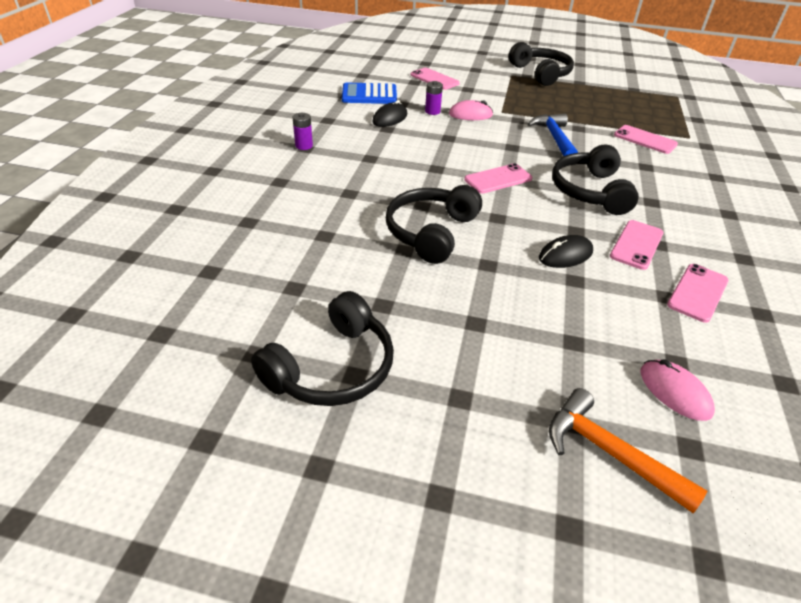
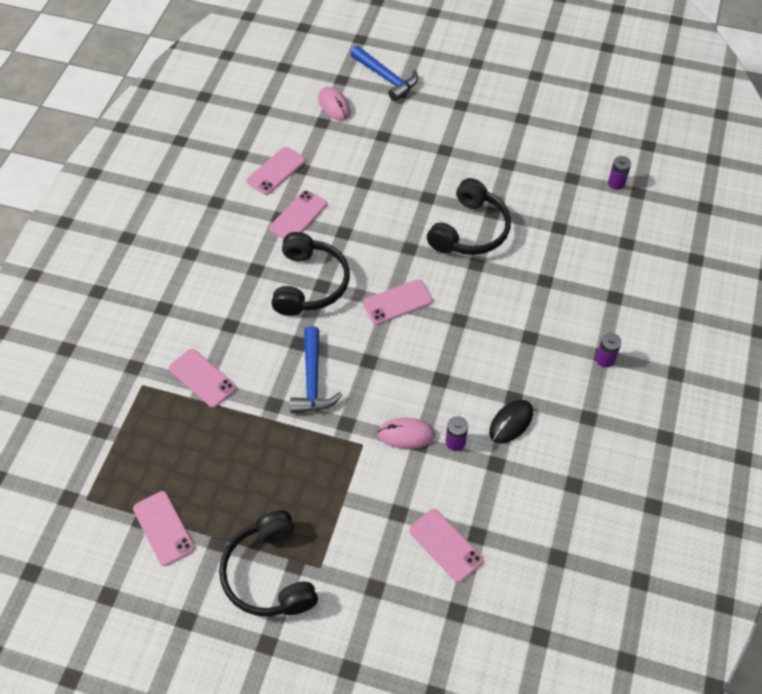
camera: 175 degrees left, 15 degrees up
(235, 281) = (616, 183): none -> purple battery
(332, 368) = (536, 122): black headphones -> none
(369, 95) = (542, 488): blue calculator -> none
(565, 255) = (363, 206): black mouse -> none
(609, 452) = (386, 78): orange hammer -> blue hammer
(617, 87) = (163, 528): none -> pink phone

